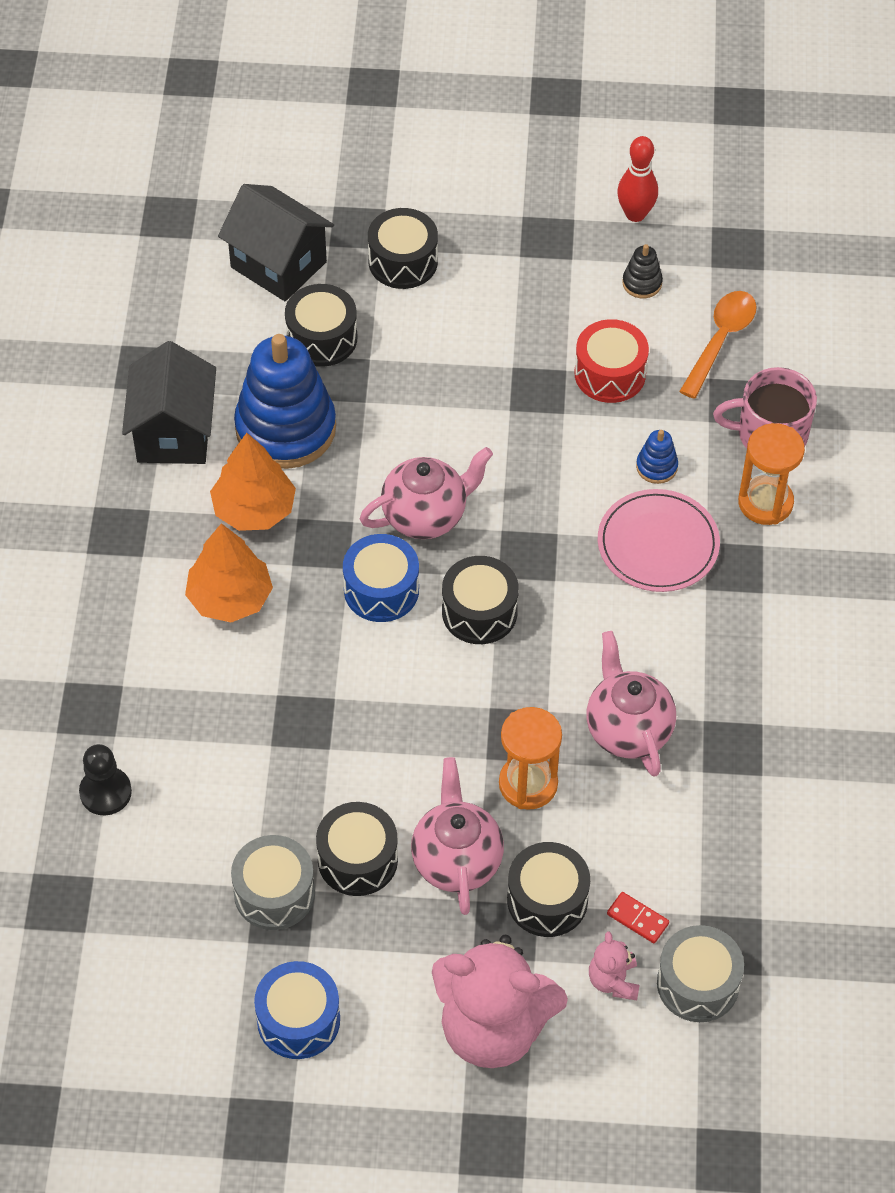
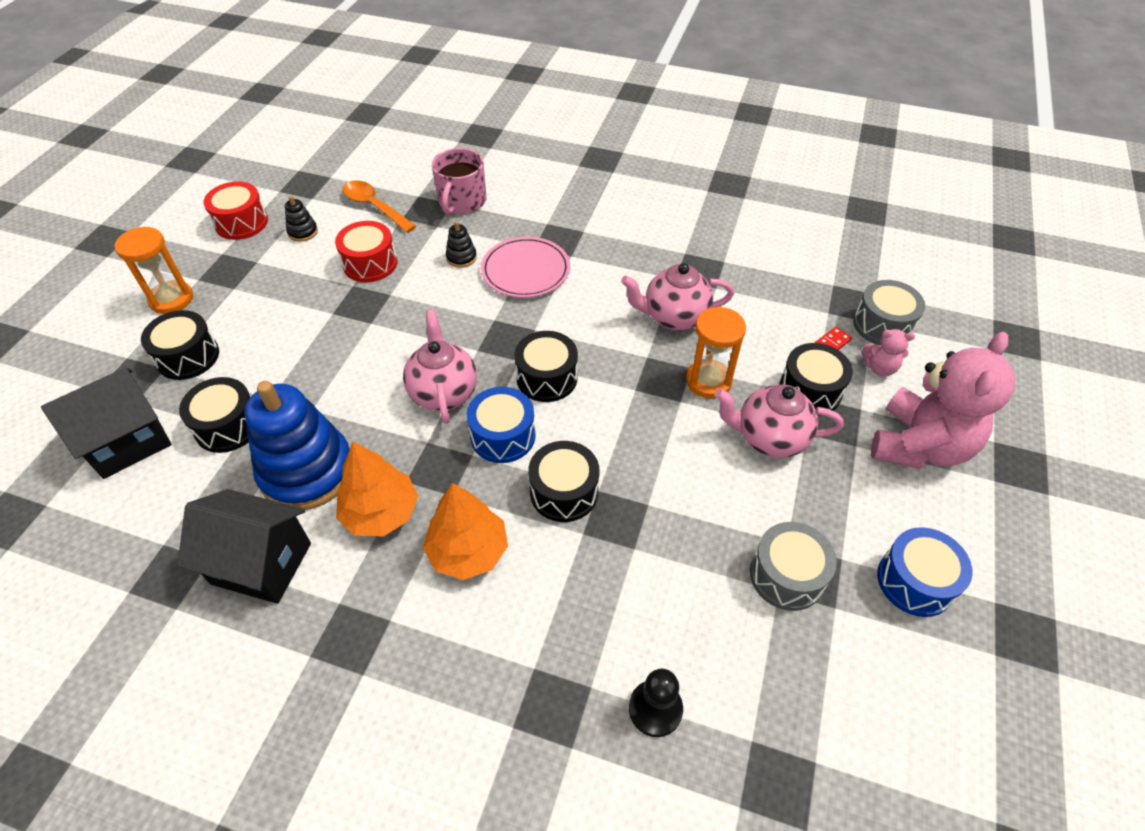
camera: 75 degrees left, 5 degrees down
(357, 859) = (760, 505): black drum -> black drum (564, 492)
(635, 214) = (241, 223): red bowling pin -> red drum
(656, 467) = (461, 257): blue stacking toy -> black stacking toy
(765, 502) = (514, 215): orange hourglass -> orange hourglass (171, 299)

